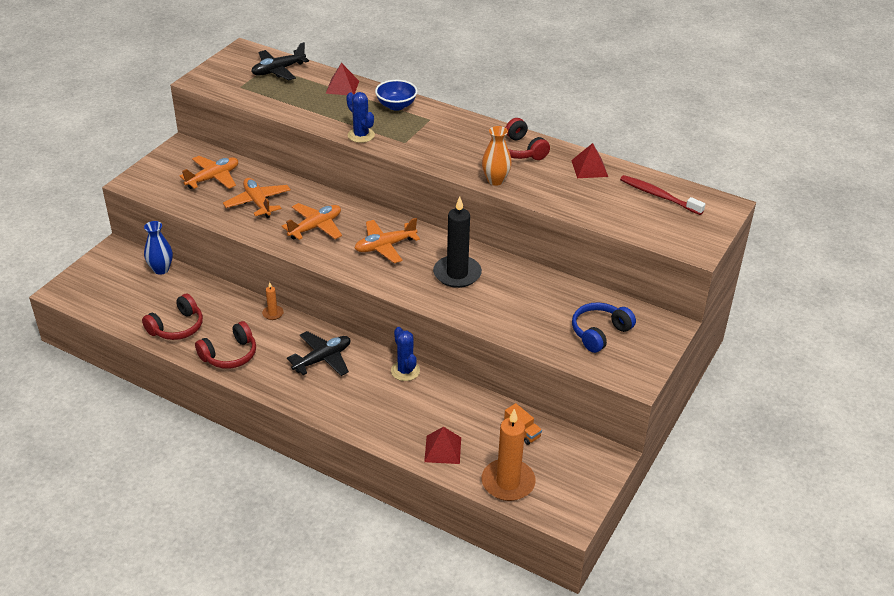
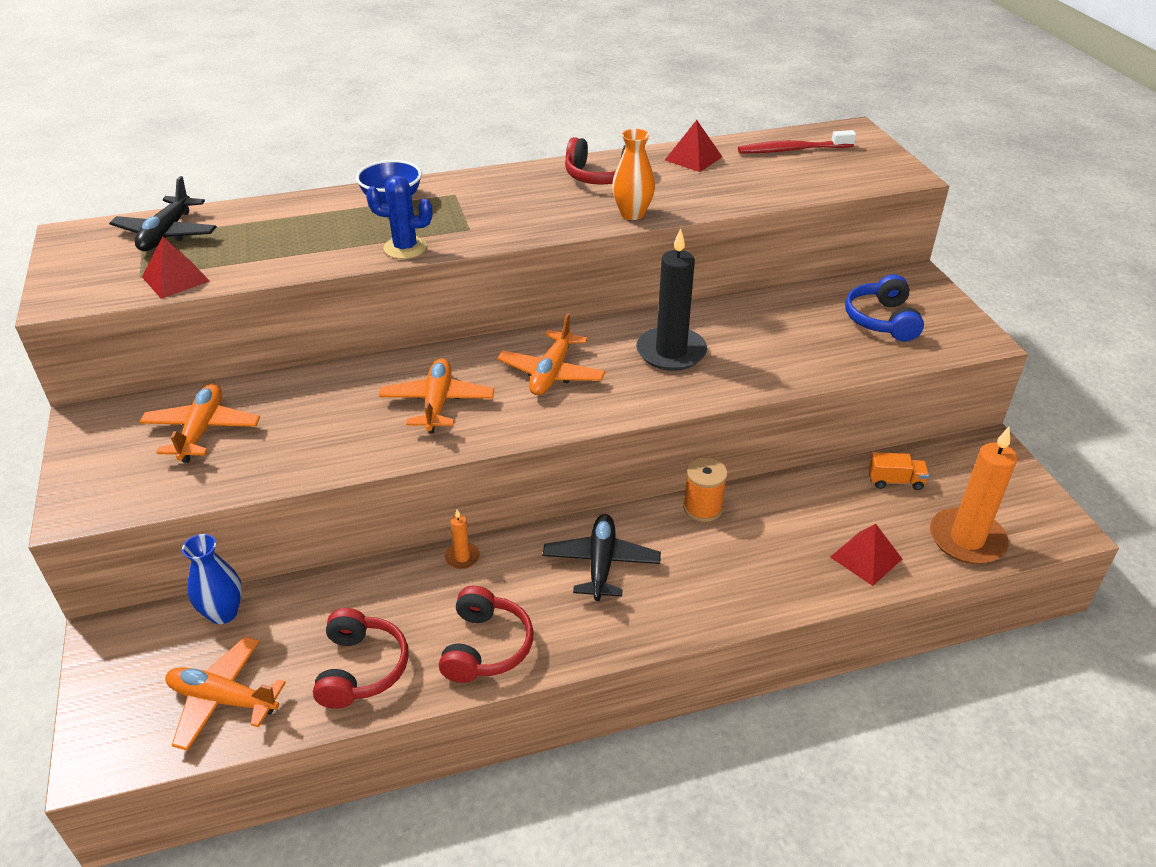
camera: 45 degrees left, 0 degrees up
(258, 203) = (316, 421): orange plane -> orange plane (223, 699)
(342, 87) = (289, 212): red pyramid -> red pyramid (175, 279)
(405, 371) = (702, 508): blue cactus -> orange spool

